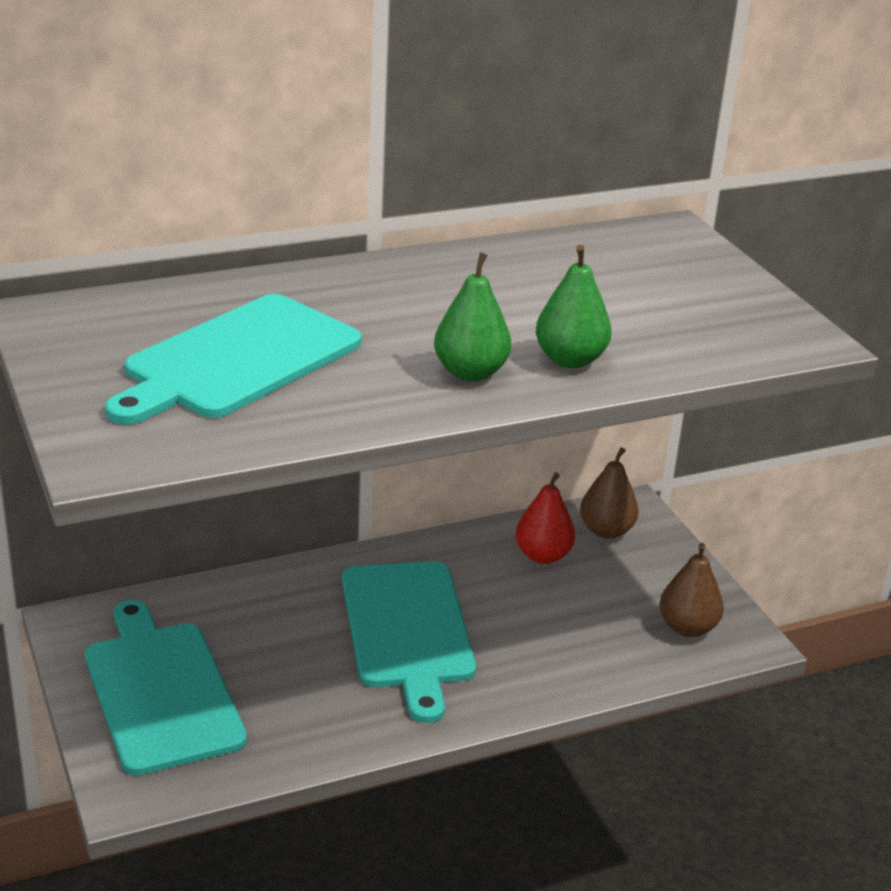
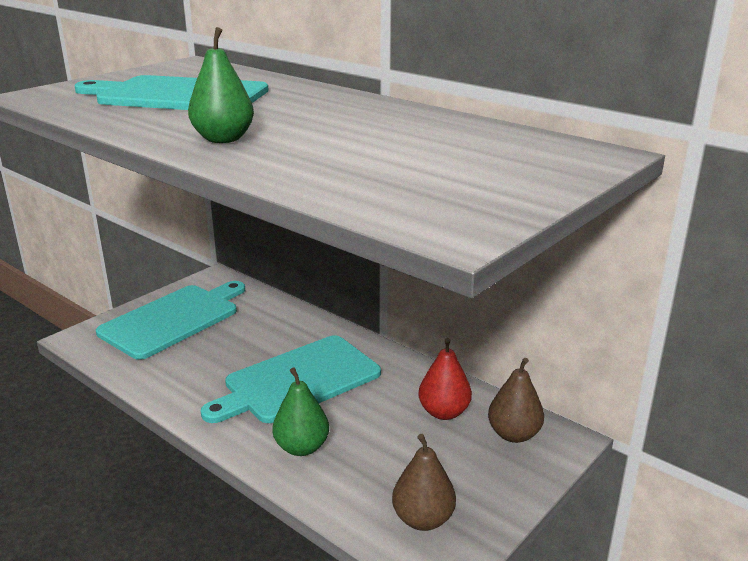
camera: 65 degrees right, 5 degrees down
(570, 360) = (282, 159): green pear -> green pear (302, 447)

